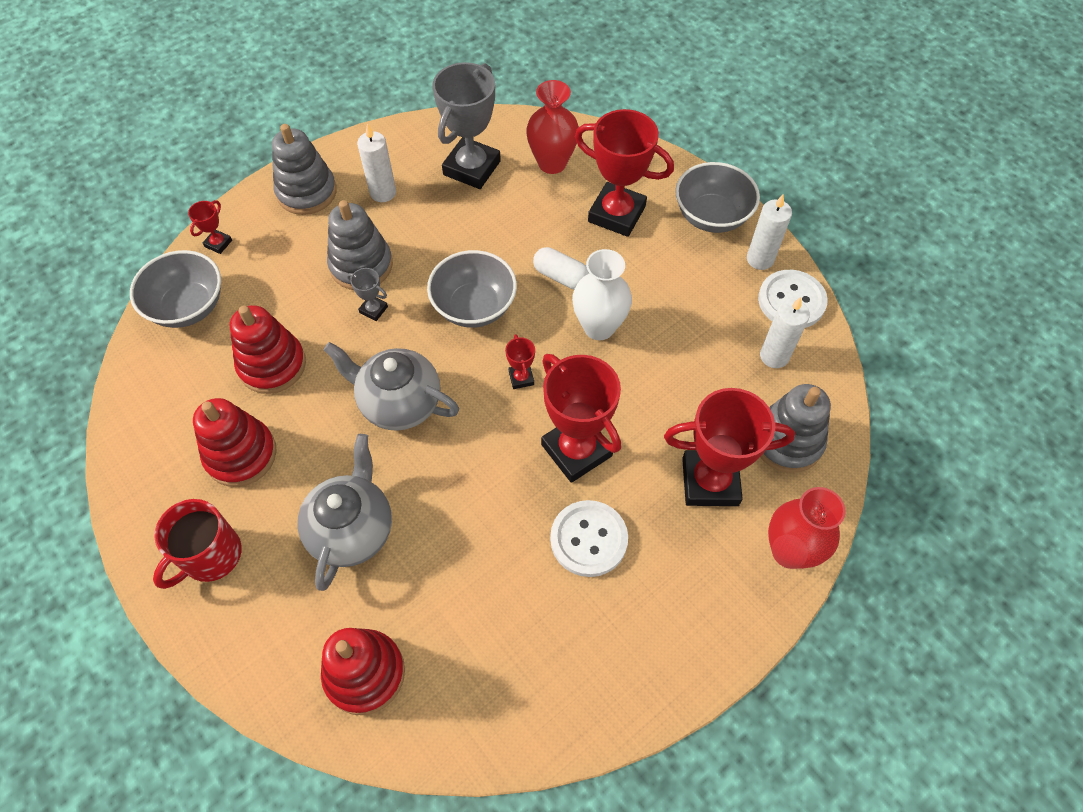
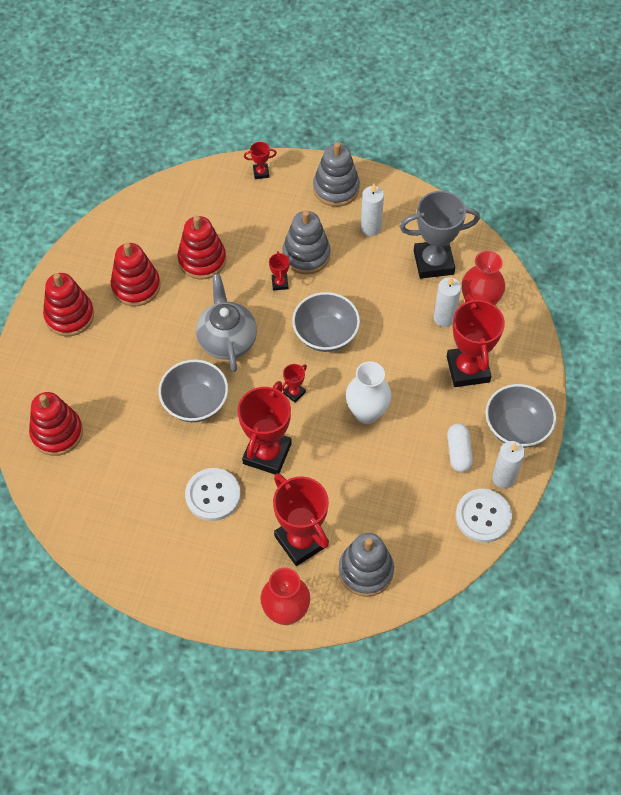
camera: 55 degrees right, 0 degrees up
(188, 306) = (207, 191): grey bowl -> grey bowl (195, 403)
(210, 555) = (69, 316): red mug -> red stacking toy
(352, 529) = (132, 371): grey teapot -> none
(373, 310) = (280, 283): grey trophy -> red trophy
(561, 276) = (388, 368): white capsule -> white capsule (458, 452)
(774, 356) = (427, 529): white candle -> white candle (444, 318)

